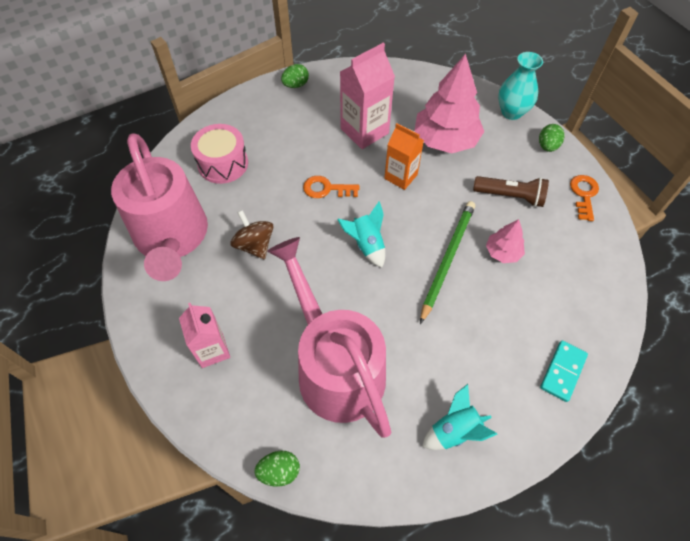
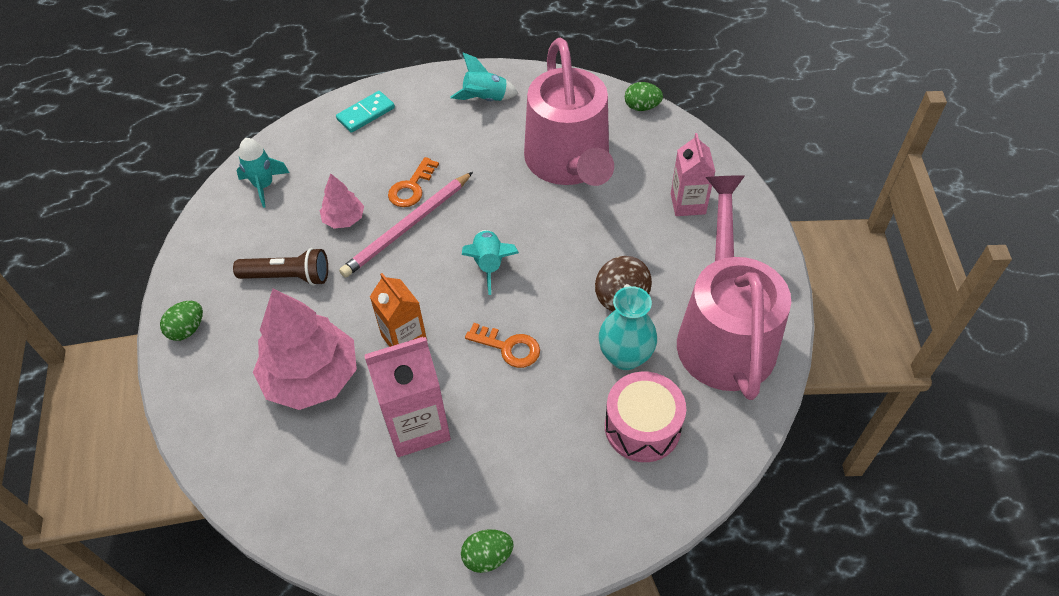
camera: 160 degrees left, 5 degrees down
(447, 259) = (407, 227): green pencil -> pink pencil
(510, 196) = (288, 277): brown flashlight -> brown flashlight turned 150 degrees clockwise
(511, 112) = (188, 397): turquoise vase -> turquoise vase (625, 356)
(584, 195) = (202, 256): orange key -> orange key (411, 187)
(590, 264) = (264, 186): none -> turquoise rocket

